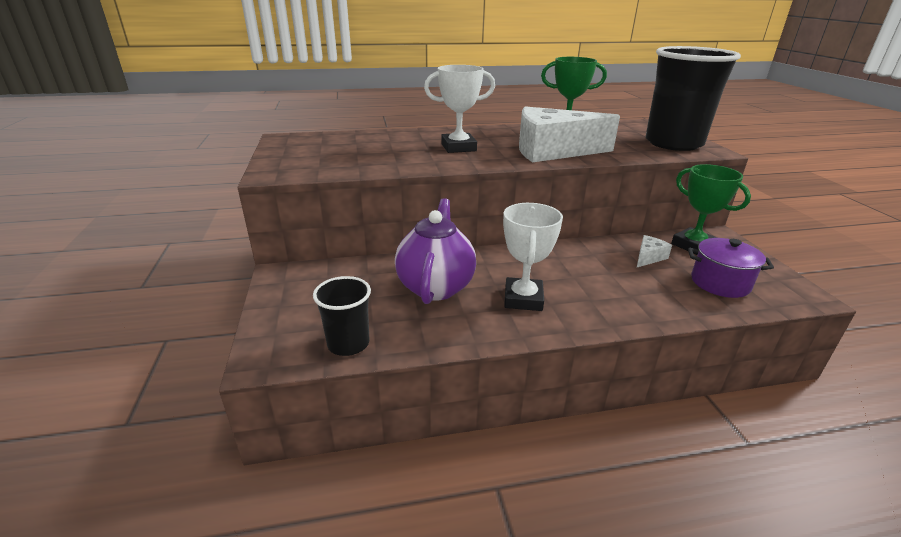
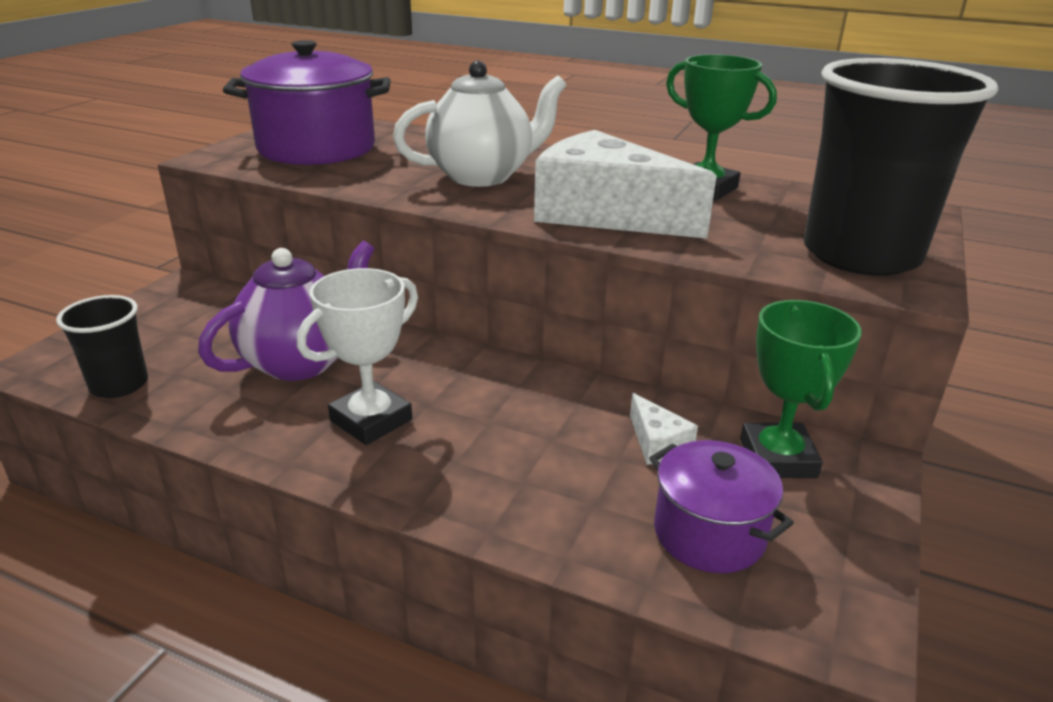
camera: 35 degrees right, 0 degrees up
(330, 153) = (316, 148): none -> purple pot
(458, 147) = (482, 176): white trophy -> white teapot
(648, 257) = (657, 443): white cheese -> white cheese turned 75 degrees clockwise

